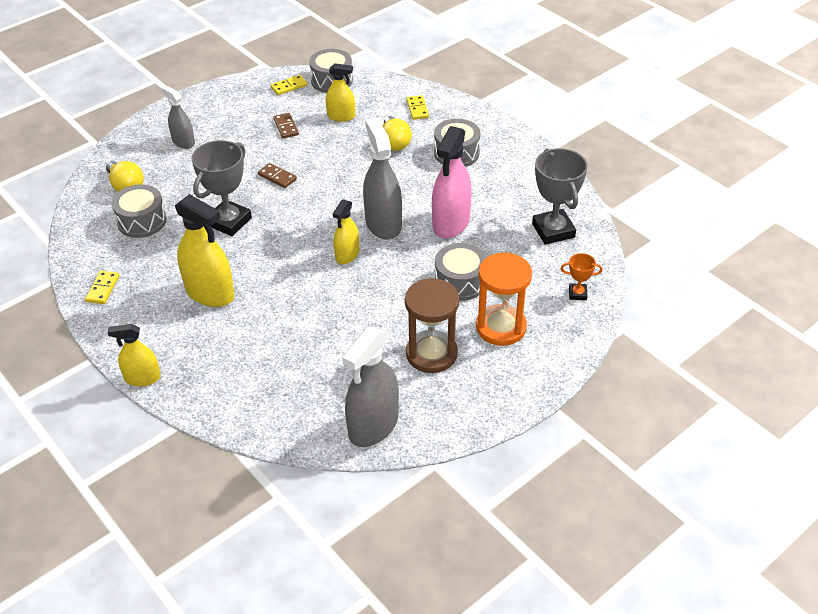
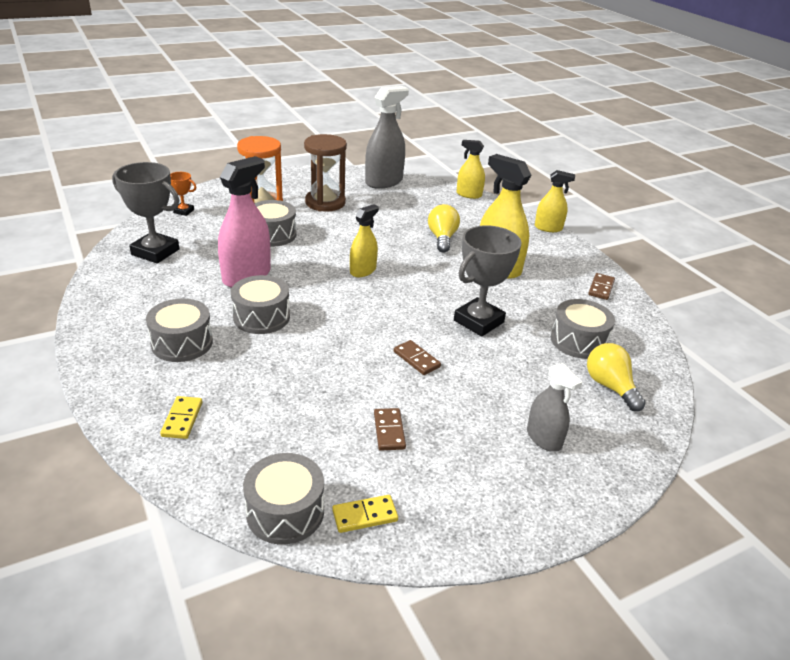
camera: 170 degrees left, 10 degrees down
(103, 289) = (601, 288): yellow domino -> brown domino
(341, 116) = (301, 431): yellow spray bottle -> yellow spray bottle (469, 194)
(383, 224) = (315, 288): grey spray bottle -> none
(394, 142) = (249, 373): yellow light bulb -> yellow light bulb (442, 238)
(412, 186) = (261, 317): none -> grey drum
(553, 230) = (155, 252): grey trophy -> grey trophy turned 60 degrees counterclockwise

